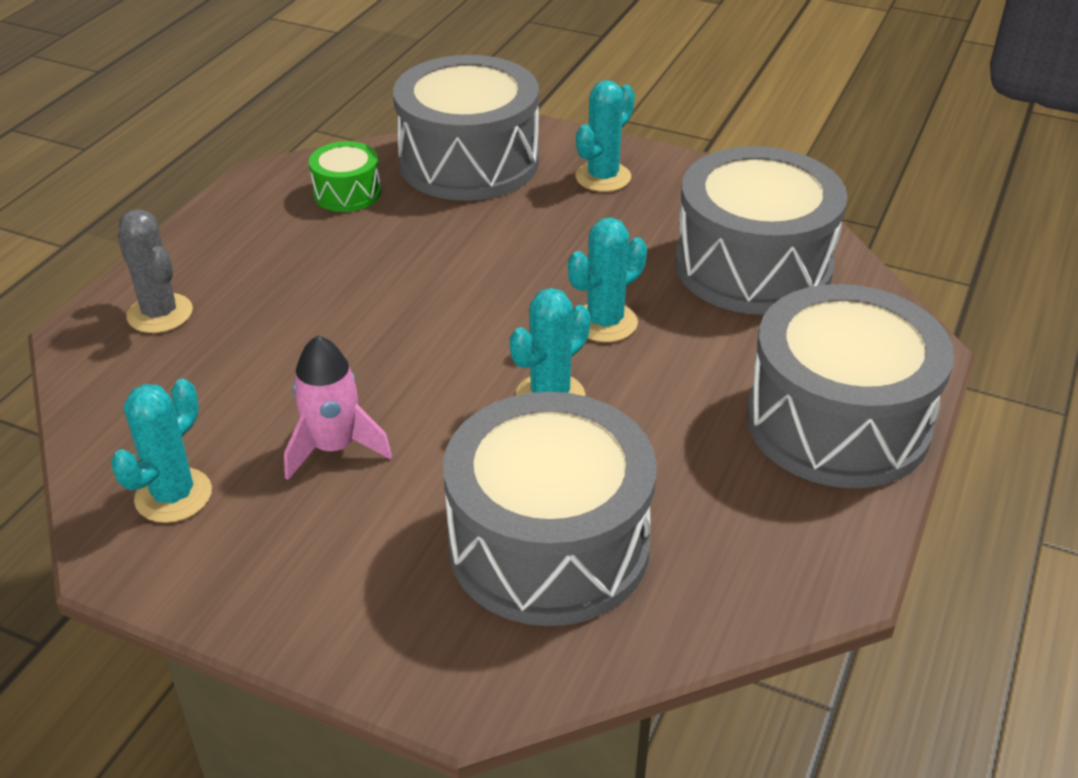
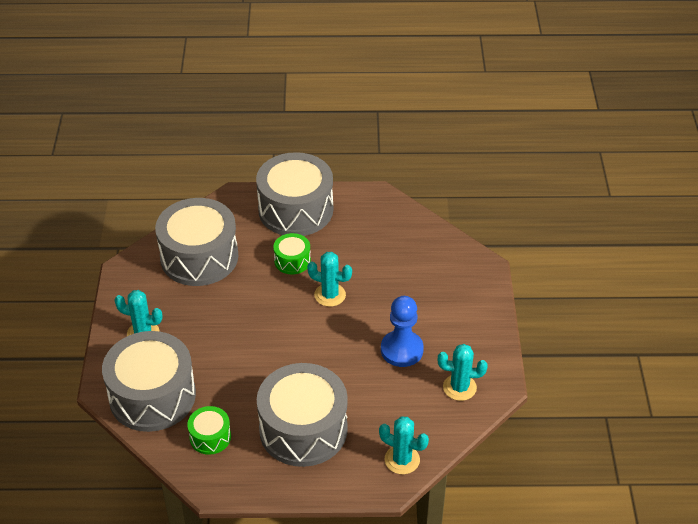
camera: 115 degrees left, 5 degrees up
(160, 313) = (356, 461): grey cactus -> none
(334, 447) = (402, 350): pink rocket -> blue pawn
(549, 545) = (410, 268): grey drum -> grey drum (303, 429)
(605, 322) = (270, 294): turquoise cactus -> turquoise cactus (402, 460)
(678, 374) = (292, 261): none -> green drum

